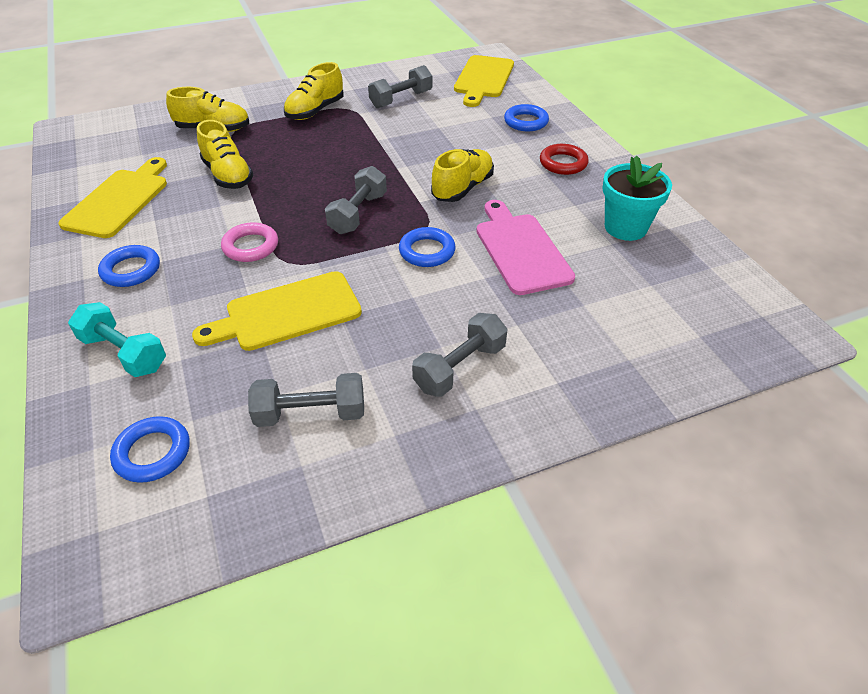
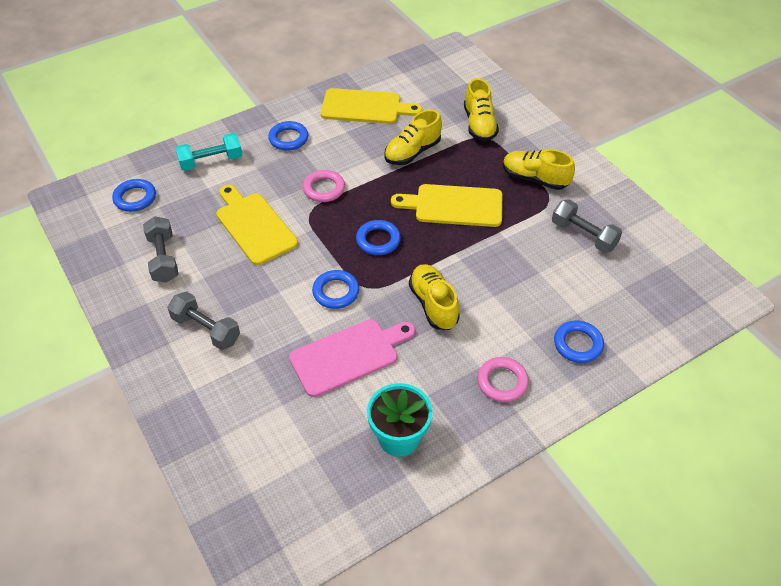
camera: 80 degrees right, 5 degrees up
(124, 353) = (211, 161): turquoise dumbbell -> turquoise dumbbell turned 45 degrees clockwise
(358, 214) = (378, 240): grey dumbbell -> blue ring
(462, 188) = (433, 304): yellow shoe -> yellow shoe turned 135 degrees counterclockwise
(483, 79) = (663, 297): yellow cutting board -> yellow cutting board (454, 205)
(563, 163) = (502, 382): red ring -> pink ring

